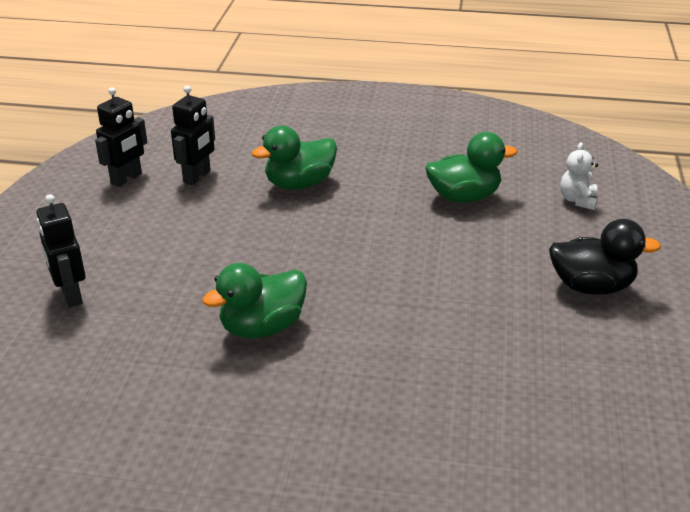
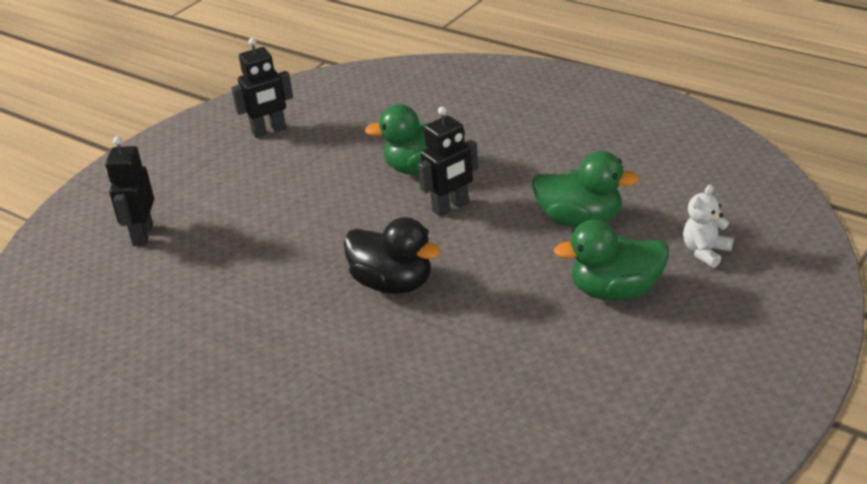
camera: 30 degrees right, 0 degrees up
(197, 177) = (333, 142): black robot -> black robot (451, 207)
(262, 327) = (276, 307): green duck -> green duck (616, 291)
(591, 286) = (632, 352): black duck -> black duck (393, 284)

